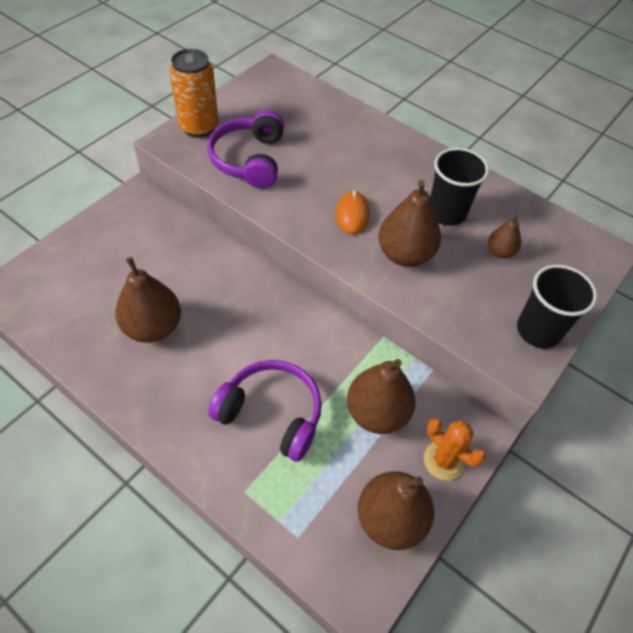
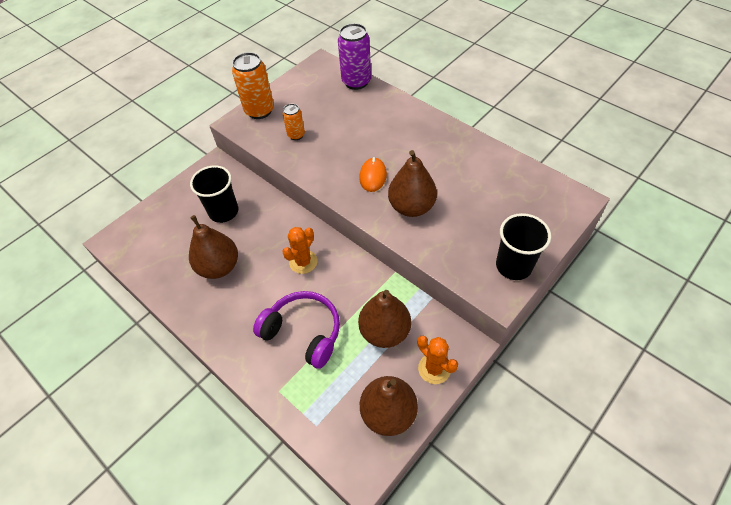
camera: 10 degrees right, 0 degrees up
(249, 160) = (296, 135): purple headphones -> orange can
(264, 322) = (303, 262): none -> orange cactus
(320, 97) = (356, 82): none -> purple can
(446, 212) = (449, 172): black cup -> black cup (223, 212)
(500, 252) = (489, 203): brown pear -> none

